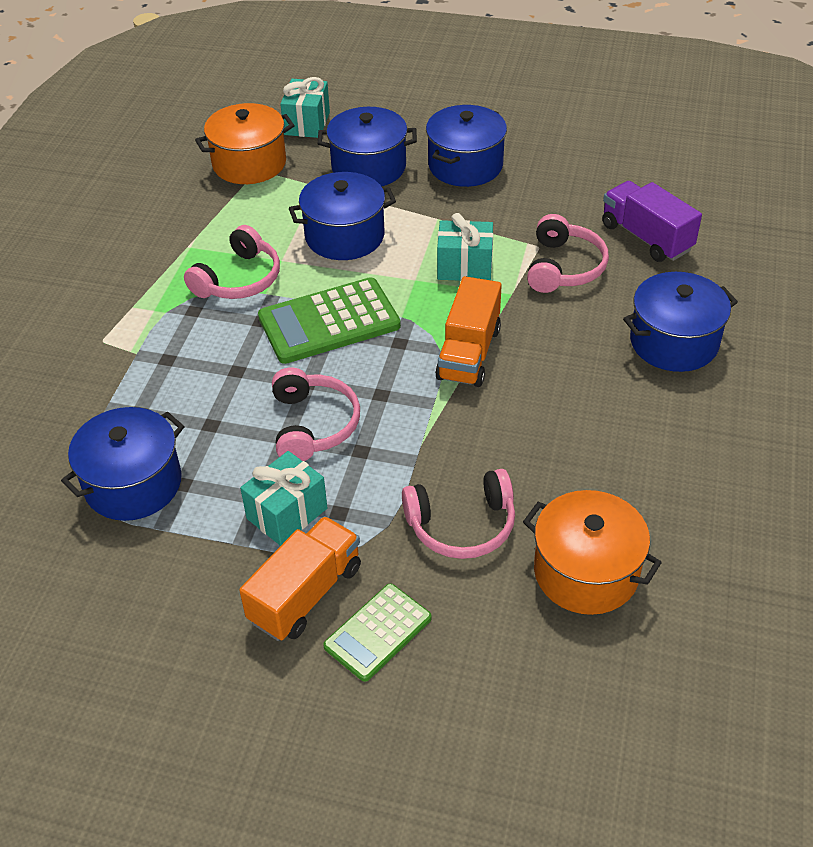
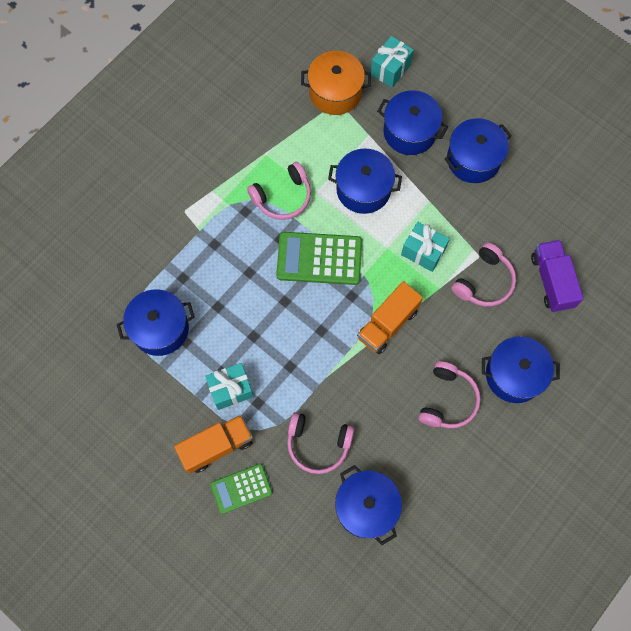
camera: 25 degrees right, 25 degrees up
(313, 425) = (273, 334): pink headphones -> pink headphones (448, 400)
(586, 572) = (366, 507): orange pot -> blue pot

